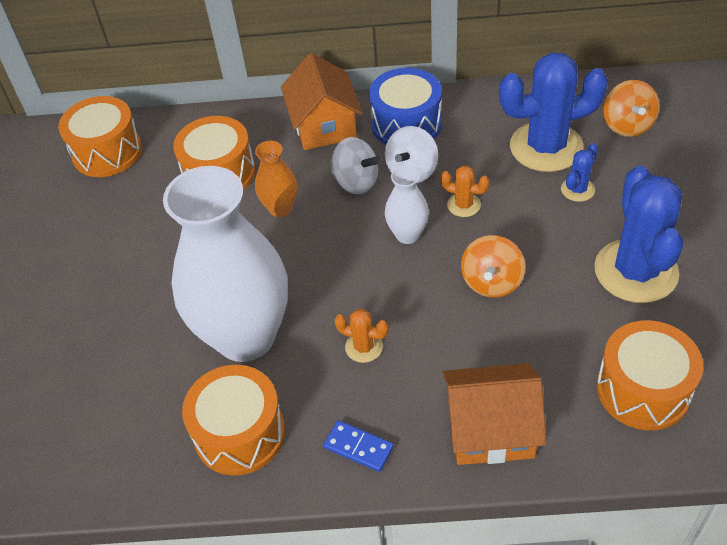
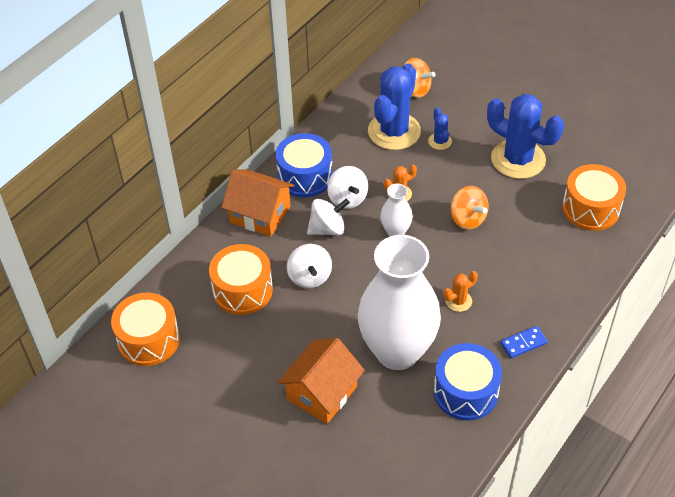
camera: 55 degrees left, 0 degrees up
(239, 433) = (465, 392): orange drum -> blue drum
(280, 208) = (310, 277): orange vase -> white spinning top
(490, 429) = (561, 282): orange house -> orange house (322, 393)

